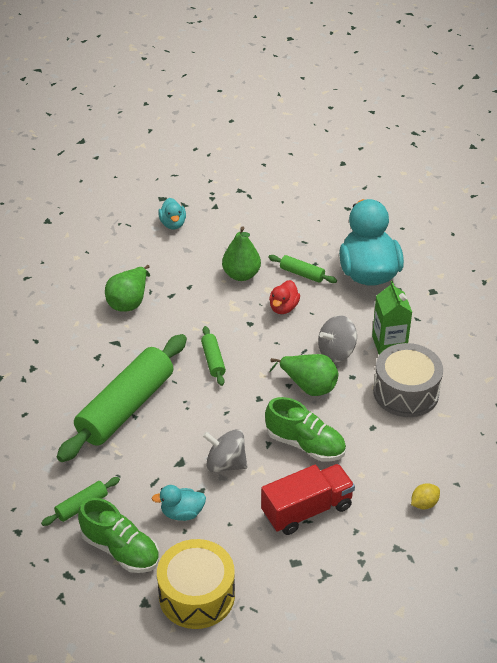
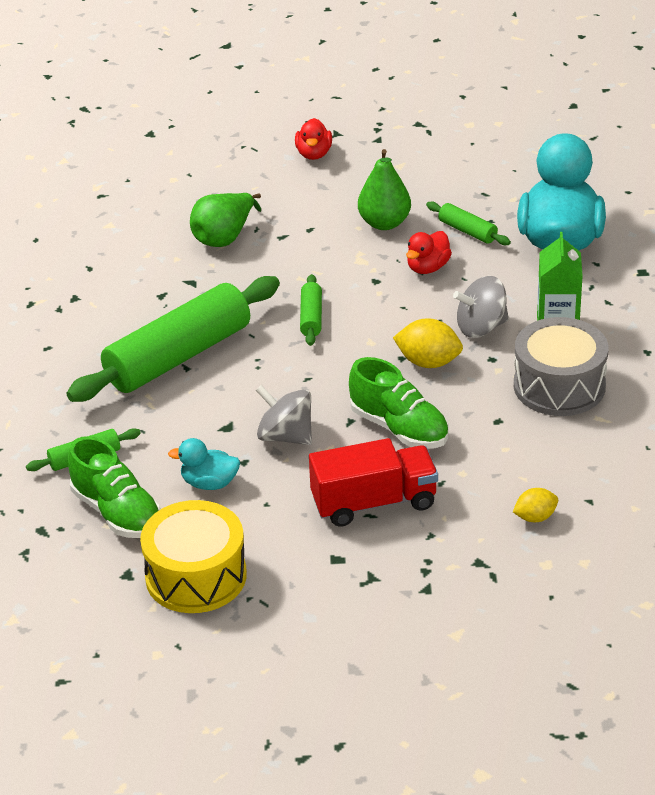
camera: 15 degrees right, 5 degrees down
(173, 224) = (314, 154): turquoise duck -> red duck
(308, 386) = (428, 362): green pear -> yellow lemon

